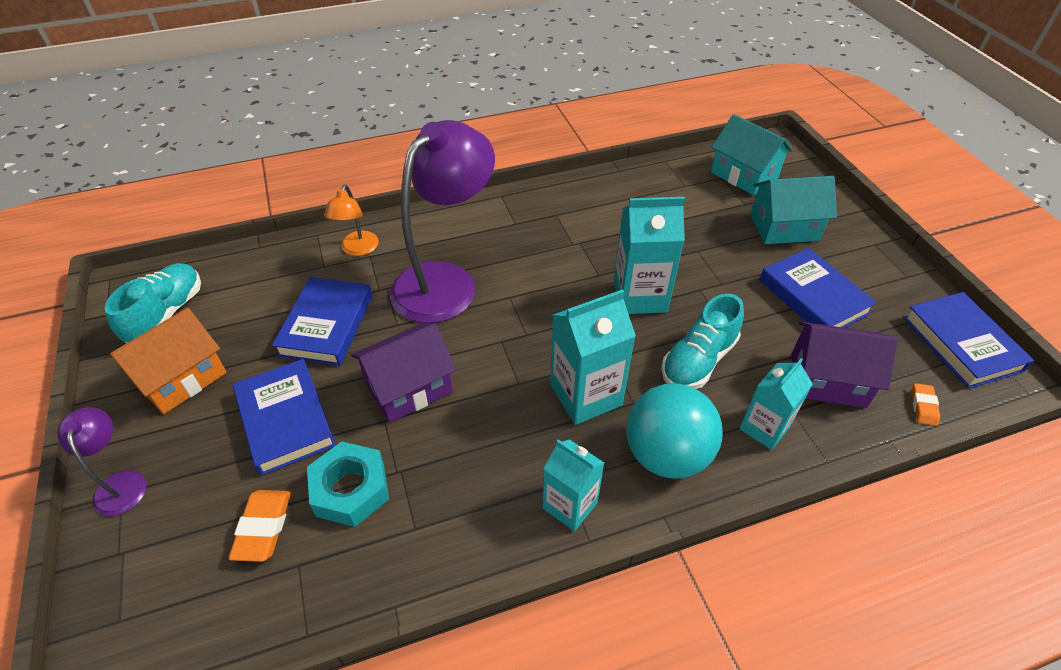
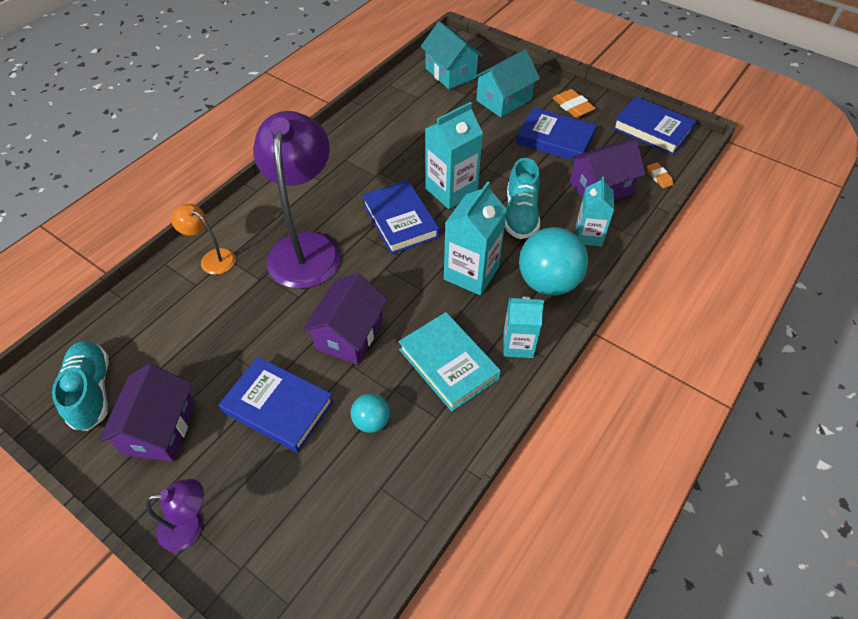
camera: 35 degrees left, 5 degrees up
(120, 483) = (190, 526): purple lamp -> purple lamp turned 135 degrees clockwise
(181, 378) = (160, 428): orange house -> purple house
(263, 527) = (333, 482): orange eraser -> orange eraser (572, 107)
(326, 325) = (243, 326): blue book -> blue book (400, 220)
(351, 489) = (371, 421): turquoise nut -> turquoise ball
(357, 249) = (212, 258): orange lamp -> orange lamp turned 150 degrees clockwise
(477, 478) = (448, 364): none -> turquoise book
(744, 175) = (450, 73): turquoise house -> turquoise house turned 45 degrees clockwise

